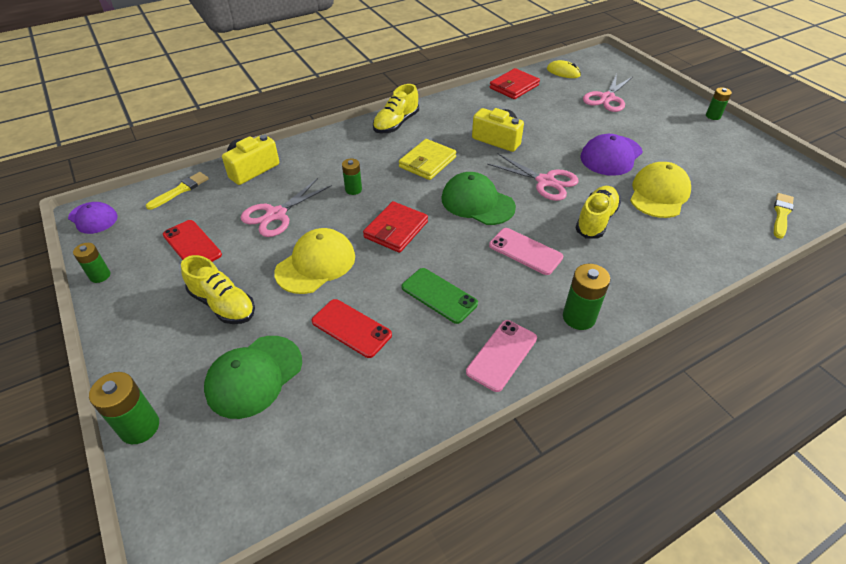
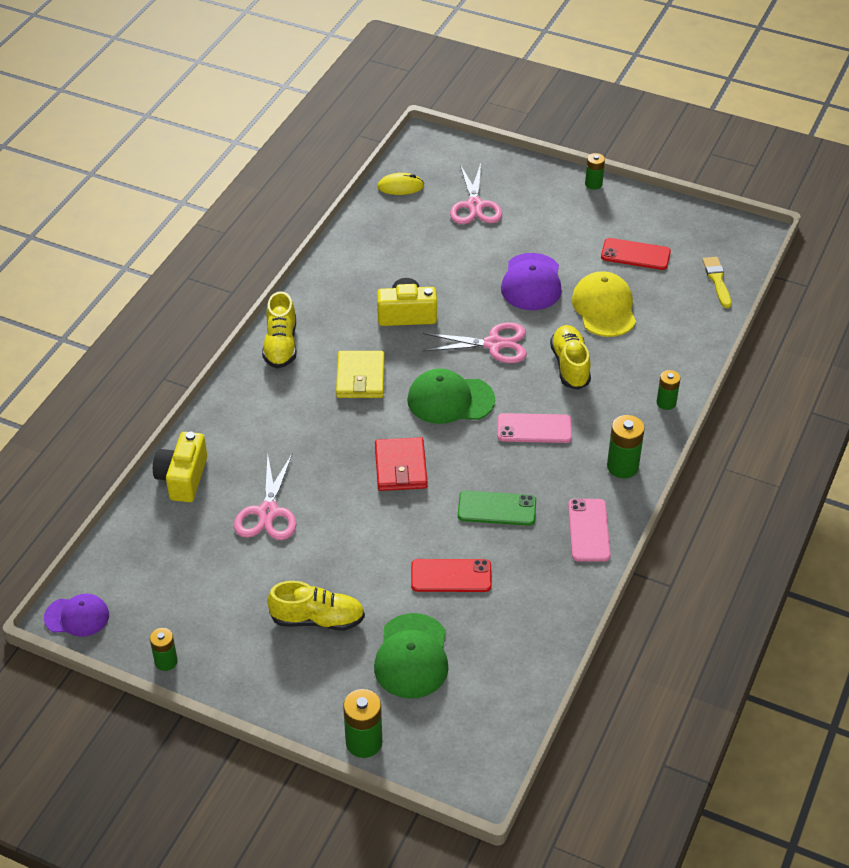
camera: 35 degrees left, 0 degrees up
(180, 190) = (133, 540): yellow brush -> none
(192, 245) = (220, 586): red phone -> red phone (635, 254)
(316, 264) = (361, 539): yellow cap -> none
(353, 189) = (316, 446): green battery -> green battery (666, 403)
(514, 86) = (364, 233): red wallet -> none

